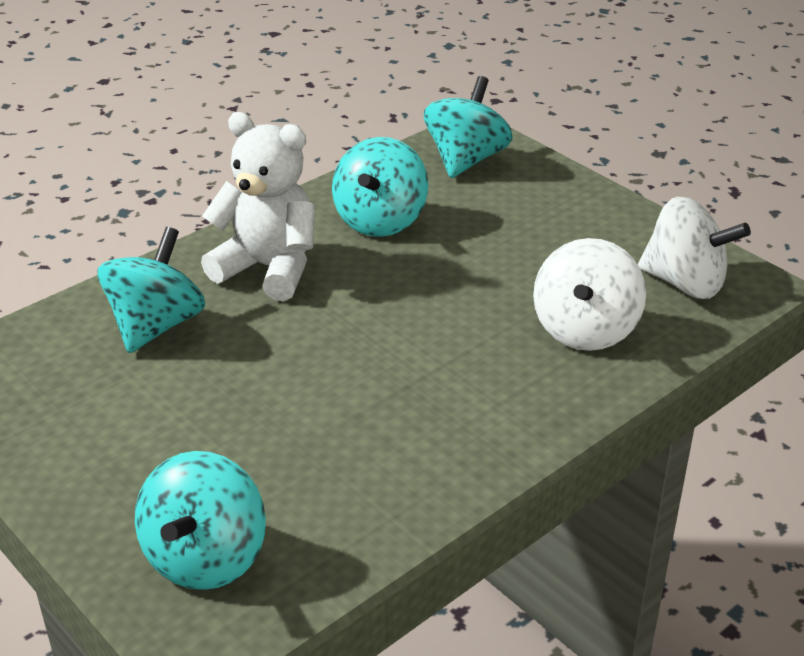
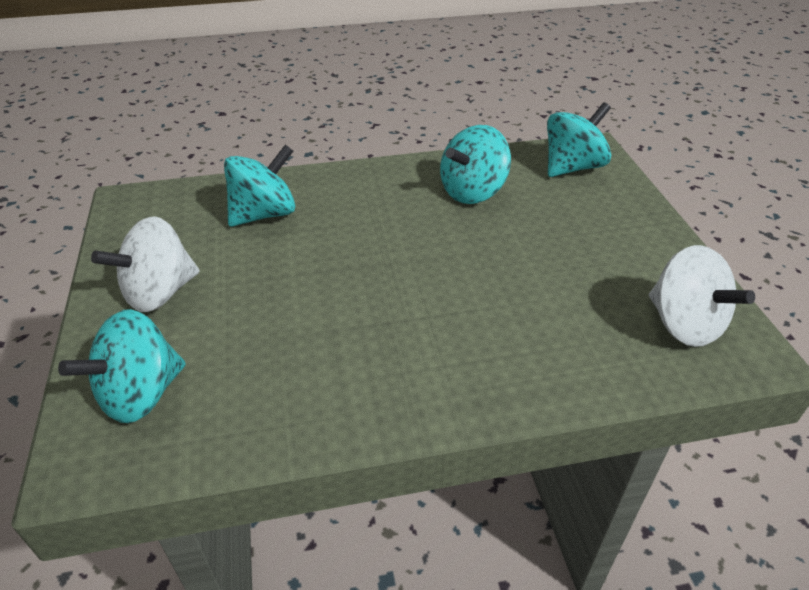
camera: 30 degrees right, 5 degrees up
(269, 268) = (368, 200): white teddy bear -> none
(585, 330) = (564, 332): white spinning top -> white spinning top (160, 292)

